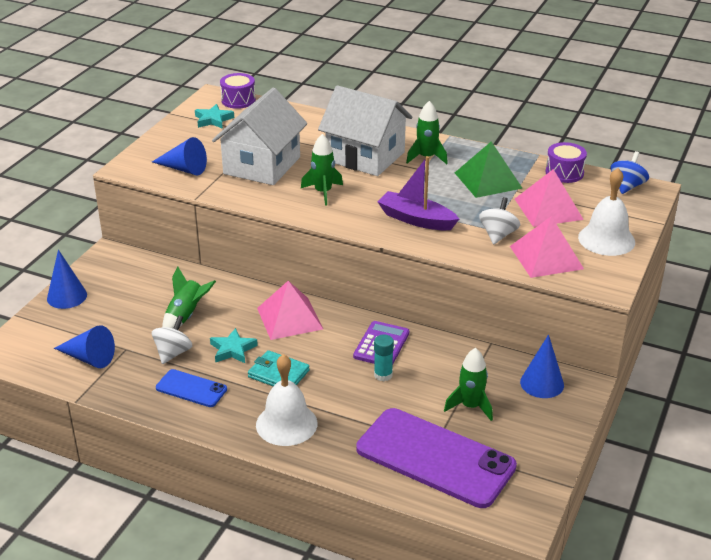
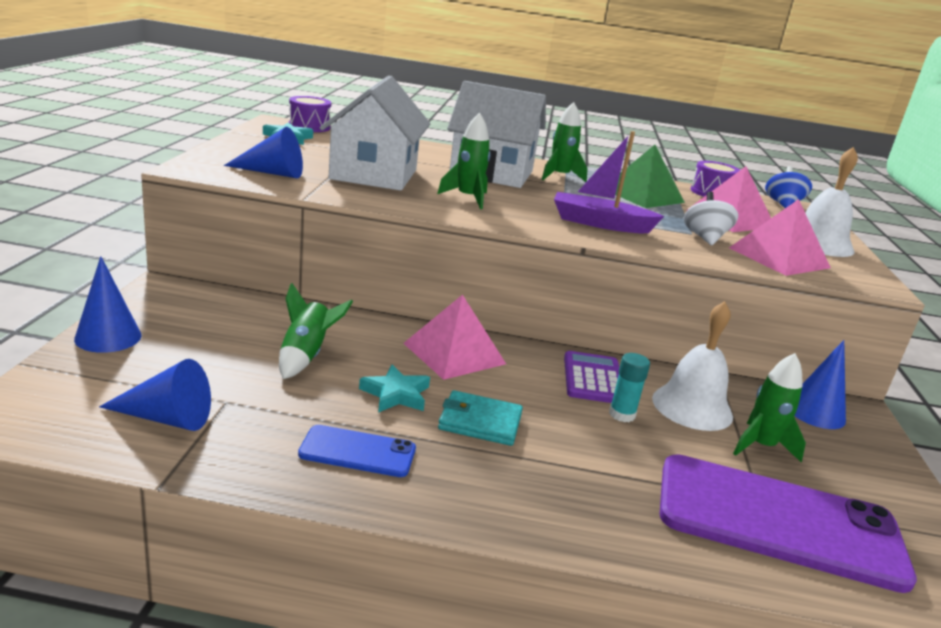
camera: 20 degrees left, 10 degrees down
(173, 353) = (306, 403): white spinning top -> none
(286, 424) = (535, 492): white bell -> white bell (692, 407)

